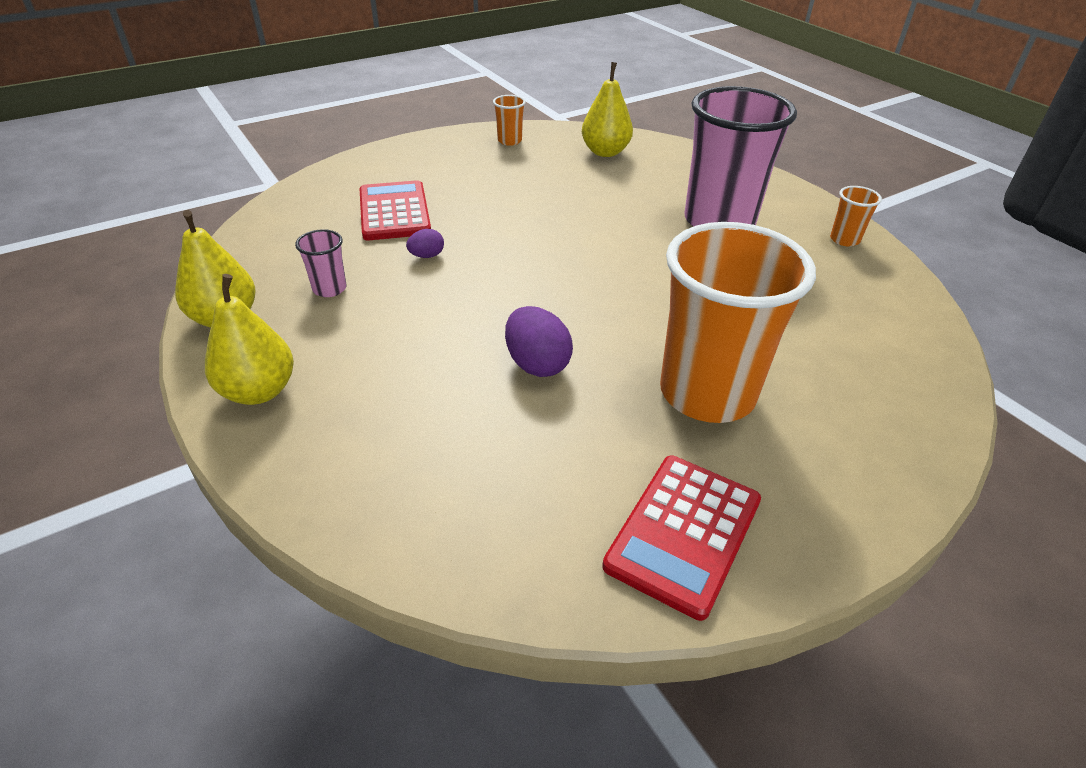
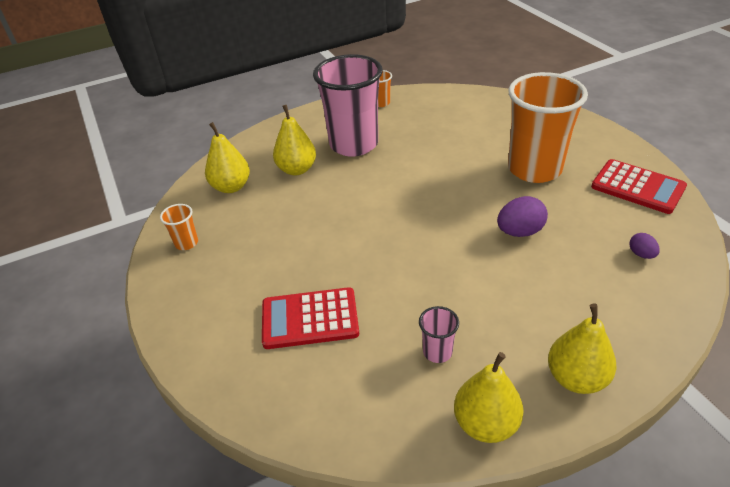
camera: 80 degrees left, 0 degrees up
(427, 256) = (388, 292): purple egg -> purple egg (641, 254)
(648, 186) = (297, 169): none -> yellow pear

